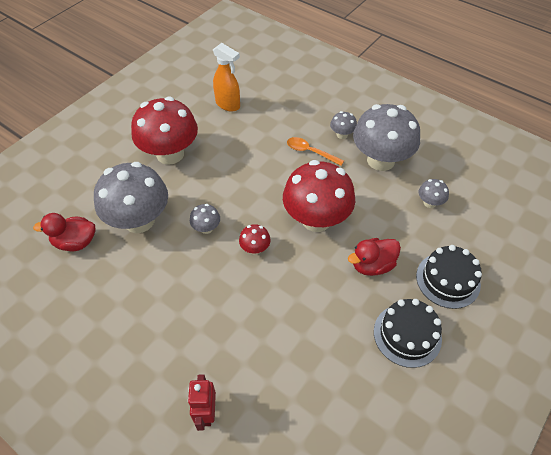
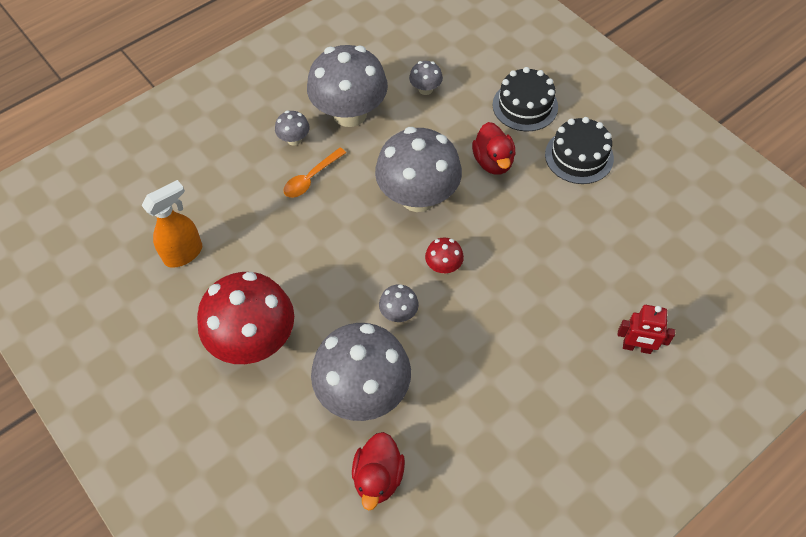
camera: 75 degrees left, 5 degrees up
(316, 219) = (418, 197): red mushroom -> grey mushroom

